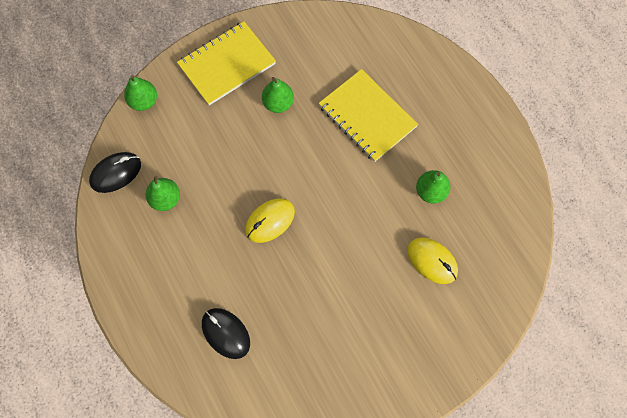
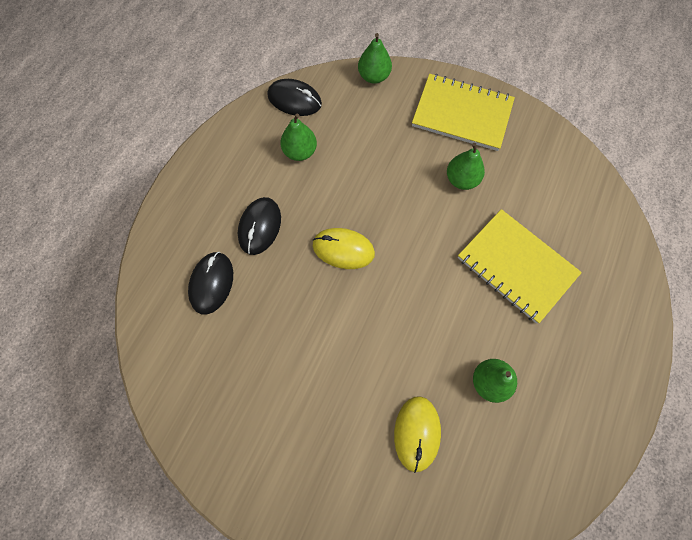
camera: 55 degrees right, 0 degrees up
(206, 269) = (260, 227): none -> black mouse
(367, 116) = (516, 266): yellow notebook -> yellow notebook turned 60 degrees counterclockwise

